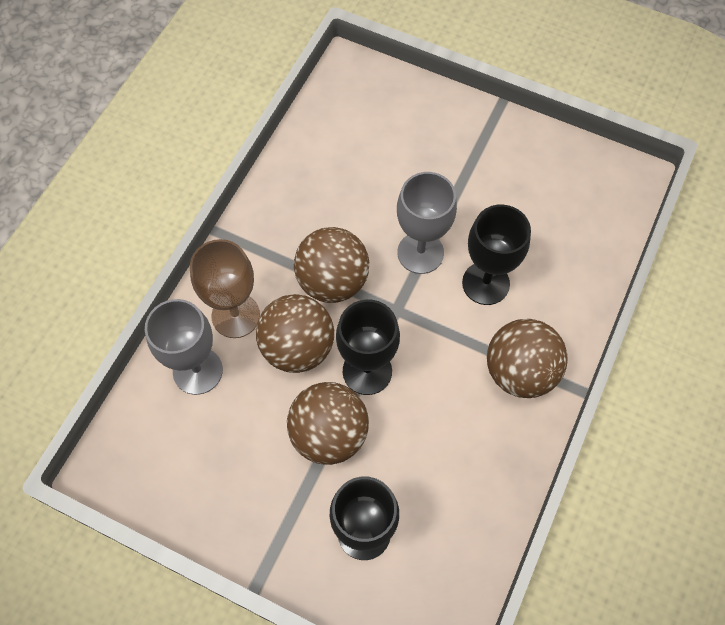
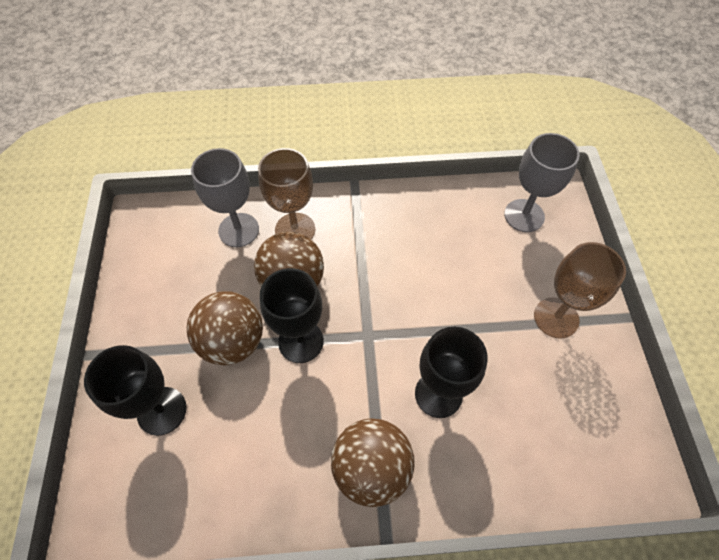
camera: 60 degrees right, 5 degrees down
(332, 281) = (363, 277): brown ball -> none
(420, 253) = (431, 327): grey goblet -> grey goblet (524, 215)
(471, 152) = (556, 317): none -> brown goblet

